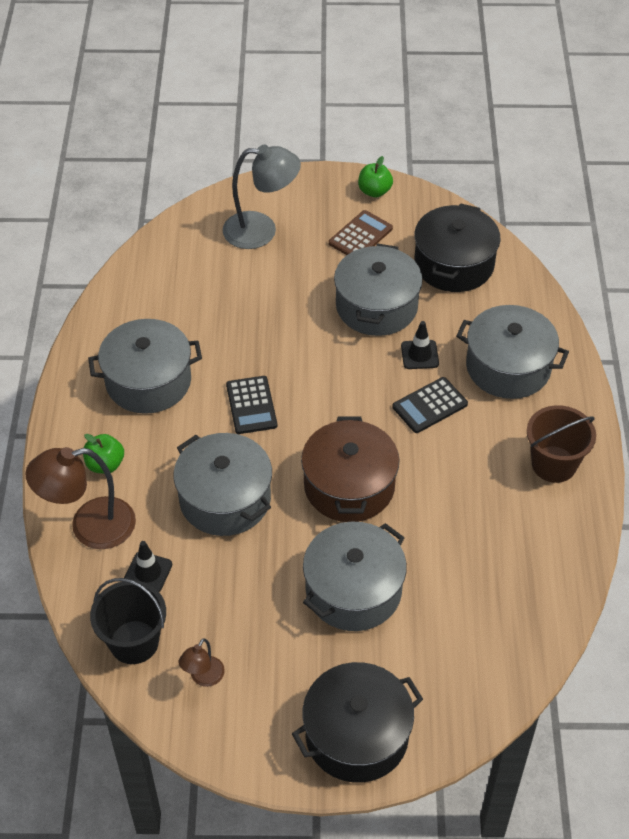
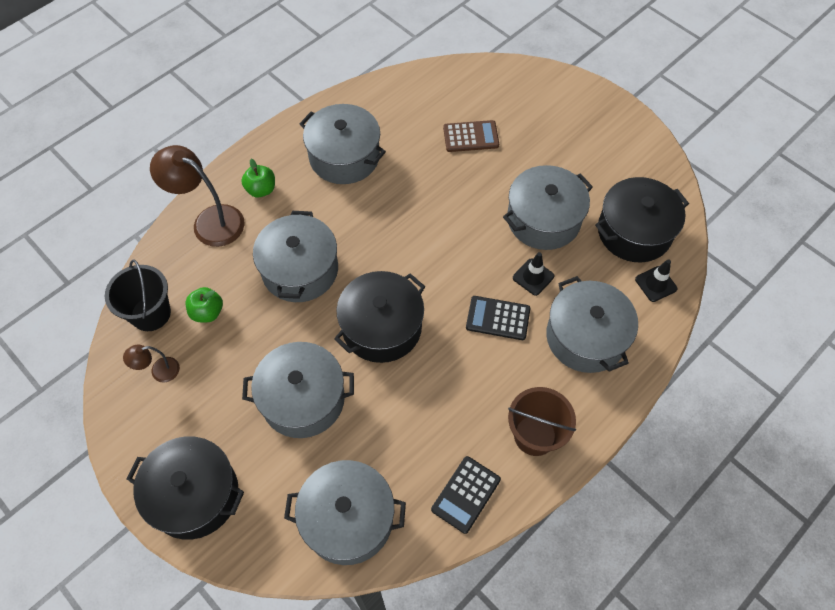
camera: 45 degrees right, 10 degrees up
(148, 572) = (206, 277): black traffic cone -> black traffic cone (655, 284)
(251, 405) = (385, 222): black calculator -> black calculator (466, 494)
(261, 230) = (527, 110): grey lamp -> none
(349, 486) = (381, 327): brown pot -> black pot
(360, 236) = (590, 162): brown calculator -> brown calculator (471, 137)
(374, 191) = (637, 137): green apple -> green apple (207, 312)
(495, 640) = (348, 519): none -> grey pot

